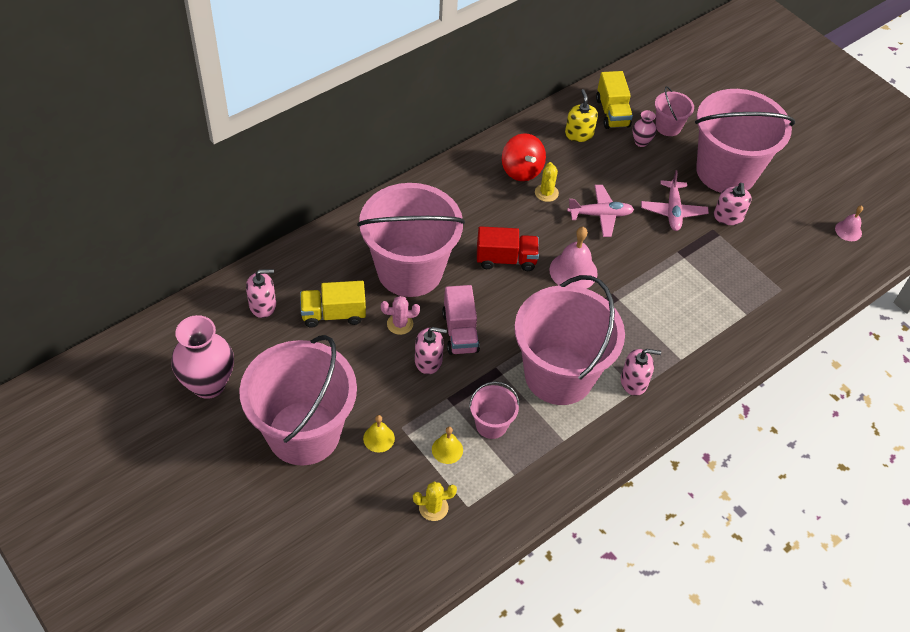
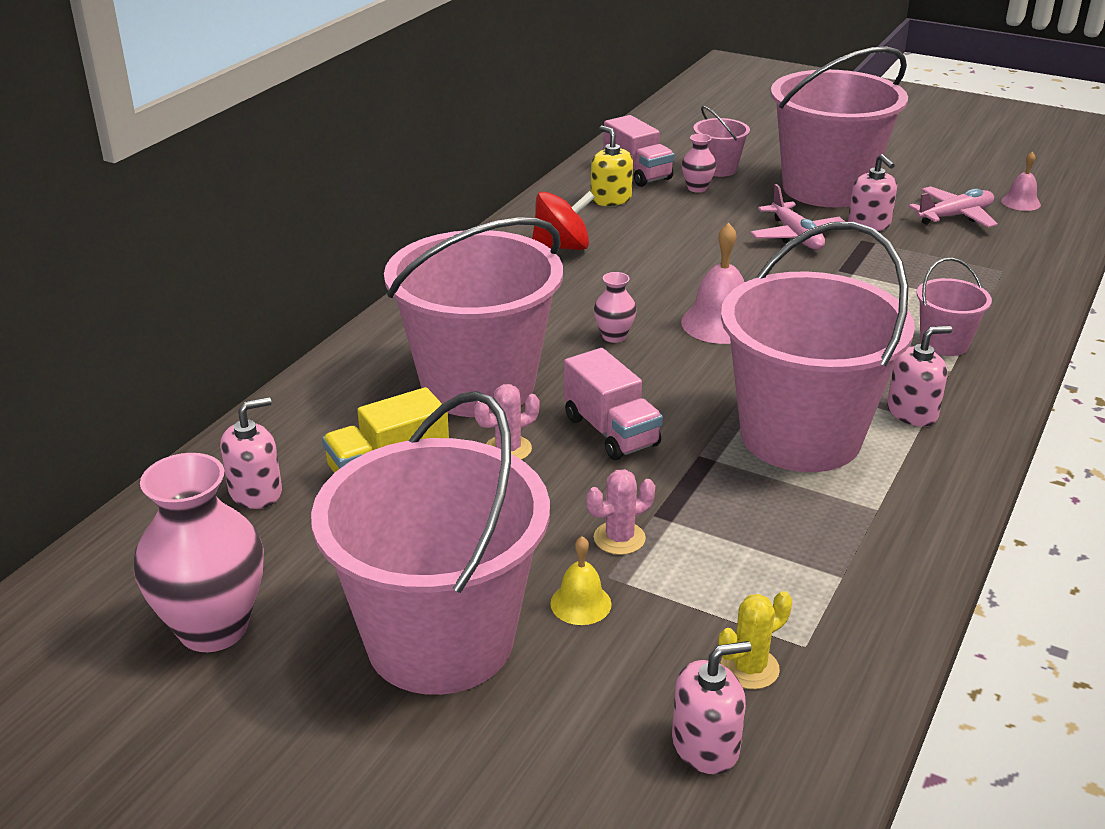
camera: 20 degrees left, 20 degrees down
(420, 406) = (619, 538): none -> pink cactus
(428, 361) = (588, 479): pink soap dispenser -> pink soap dispenser (705, 745)
(447, 449) = (707, 580): yellow bell -> none
(491, 425) = (751, 525): pink bucket -> pink bucket (944, 343)
(506, 259) = (614, 336): red truck -> pink vase
(521, 170) = (562, 247): red spinning top -> red spinning top turned 60 degrees counterclockwise
(546, 193) = (614, 260): yellow cactus -> none
(600, 215) = (706, 262): pink plane -> pink plane (955, 216)
(612, 113) = (637, 172): yellow truck -> pink truck

